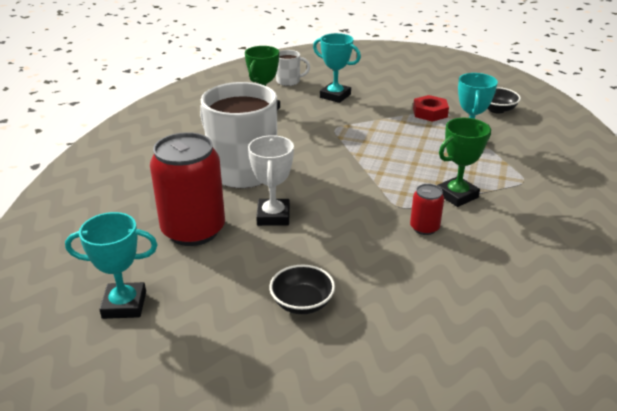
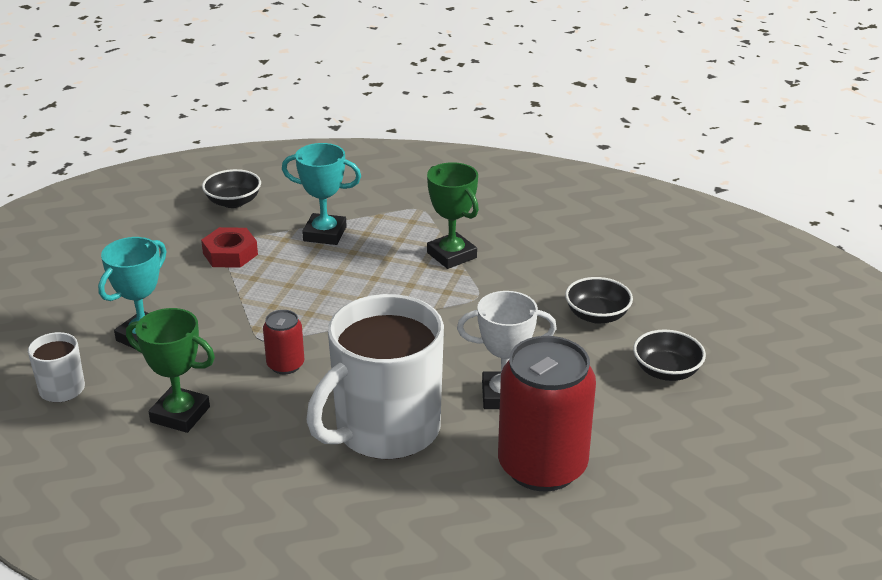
camera: 90 degrees left, 0 degrees up
(124, 305) = (703, 511): turquoise trophy -> none
(383, 268) = (597, 315): none -> black bowl
(424, 228) = (519, 283): red can -> red can (285, 365)

